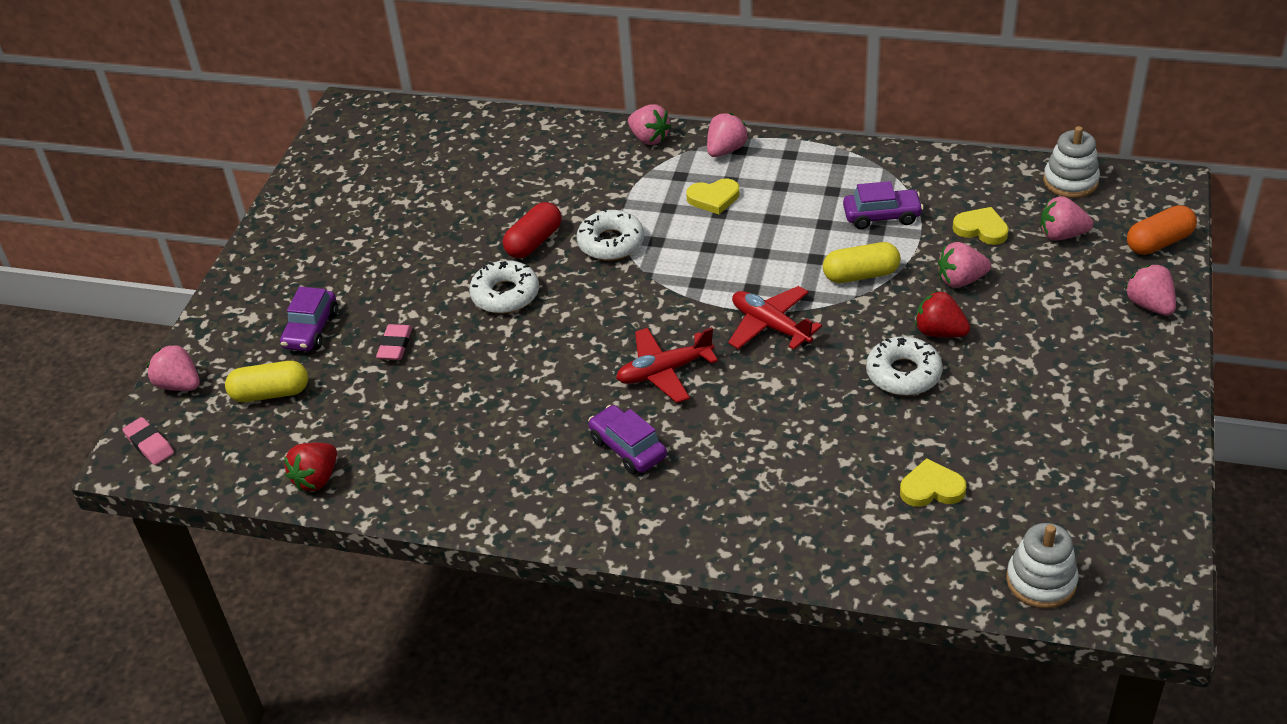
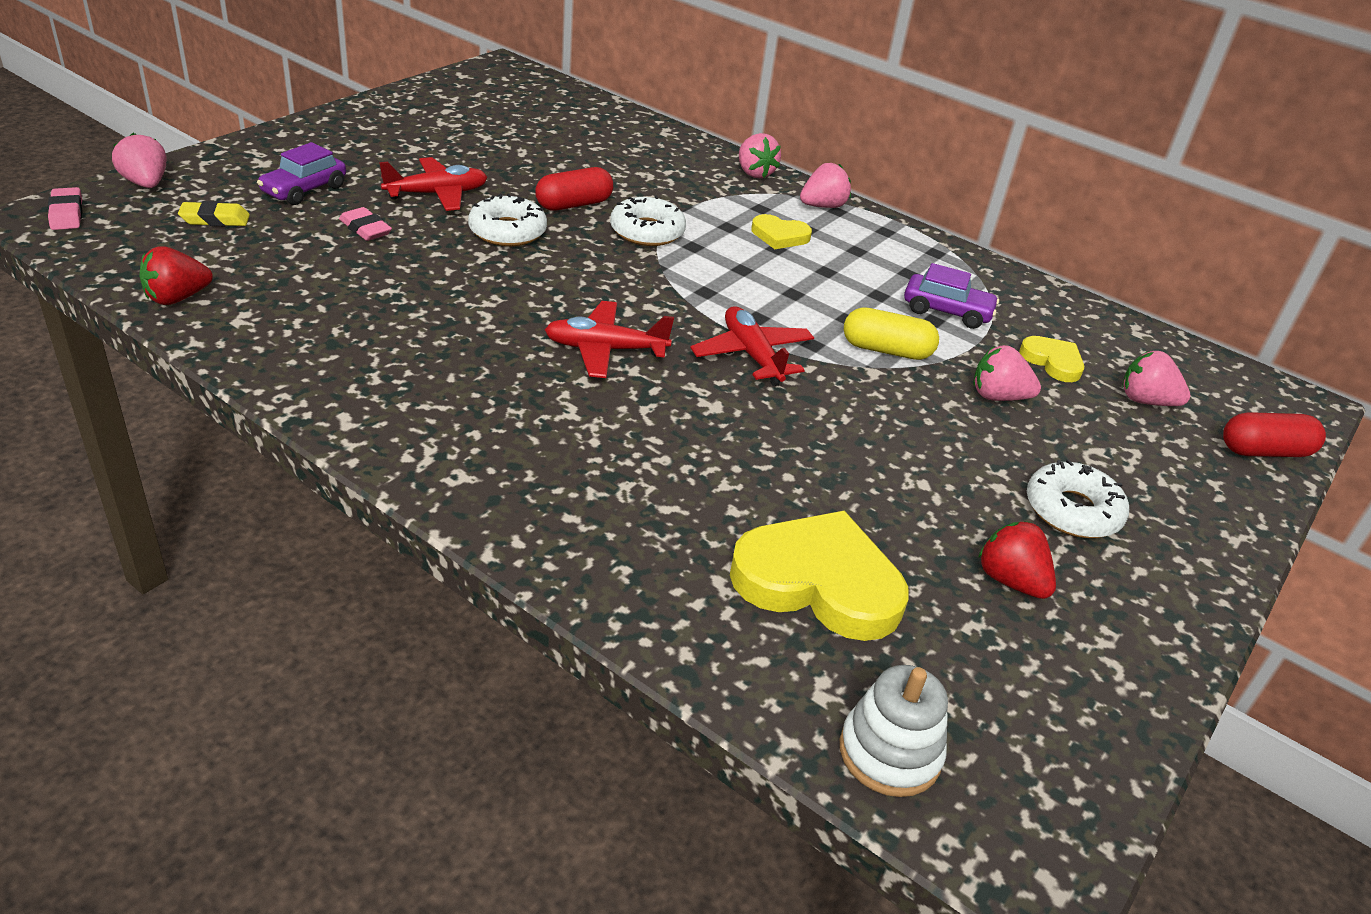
camera: 15 degrees right, 5 degrees down
(270, 393) = (215, 219): yellow capsule -> yellow eraser
(395, 346) = (365, 229): pink eraser -> pink eraser turned 75 degrees counterclockwise
(419, 283) = (437, 194): none -> red plane
(628, 448) = (505, 398): purple car -> none
(903, 374) = (868, 455): white donut -> white donut (1072, 510)
(931, 488) = (818, 582): yellow heart -> yellow heart, size x1.95
(939, 332) = (940, 433): red strawberry -> red strawberry (1010, 581)
(1070, 181) = (1185, 359): white stacking toy -> none
(1149, 305) = (1219, 507): pink strawberry -> none
(1159, 242) = (1264, 451): orange capsule -> red capsule

